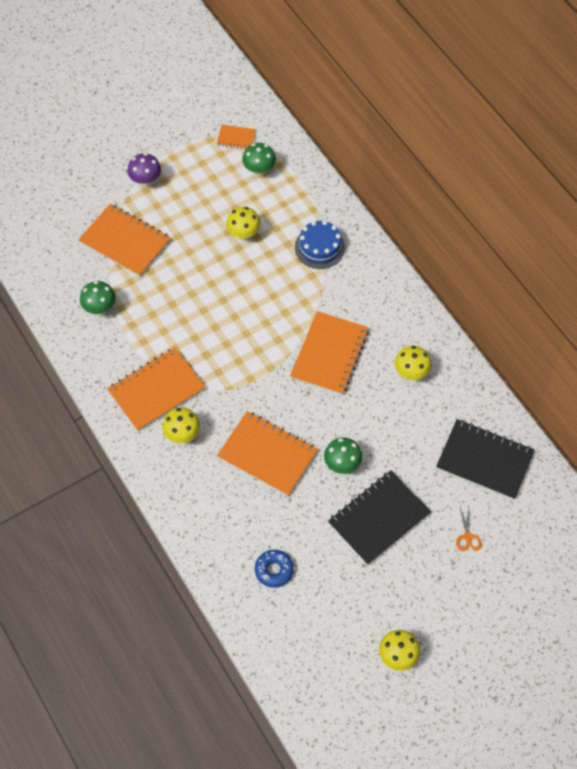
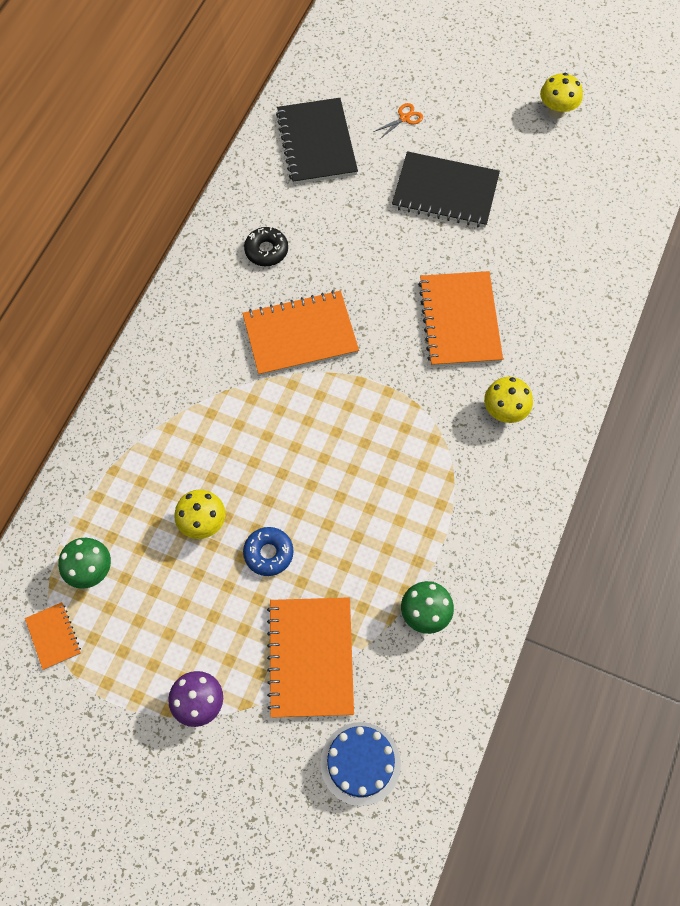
camera: 125 degrees left, 5 degrees up
(156, 390) = (476, 474): orange notebook -> none
(274, 570) = (567, 243): blue donut -> blue donut (268, 553)
(319, 247) = (165, 429): blue cake -> blue cake (360, 763)
(342, 464) = (416, 251): green mushroom -> none
(411, 373) = (266, 250): yellow mushroom -> black donut

